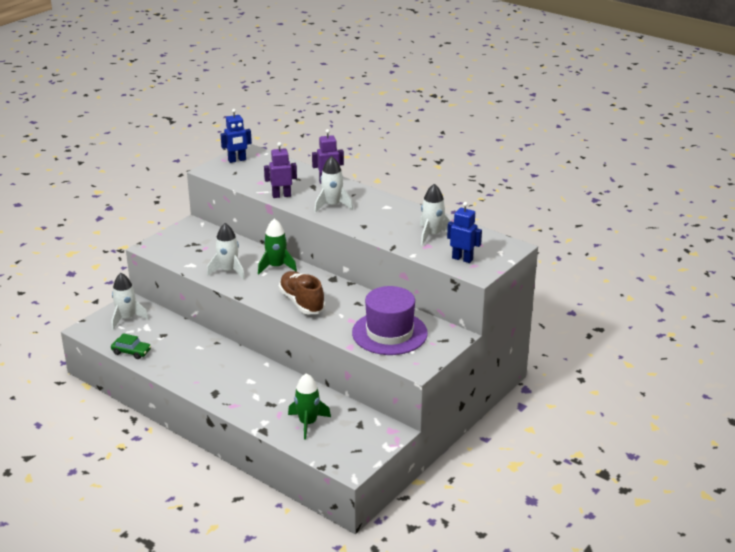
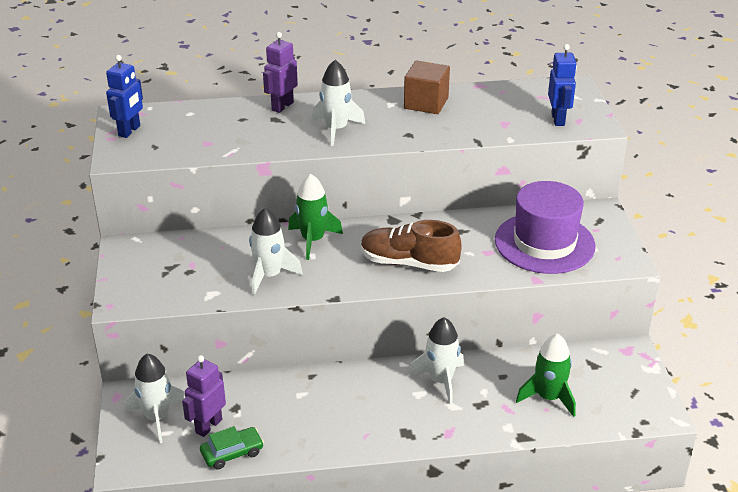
camera: 45 degrees left, 5 degrees up
(281, 195) = (261, 146): purple robot -> purple robot (208, 426)
(405, 215) = (426, 103): none -> brown cube
(432, 235) = (488, 110): white rocket -> white rocket (440, 381)
(462, 259) = (558, 119): blue robot -> blue robot turned 105 degrees clockwise

